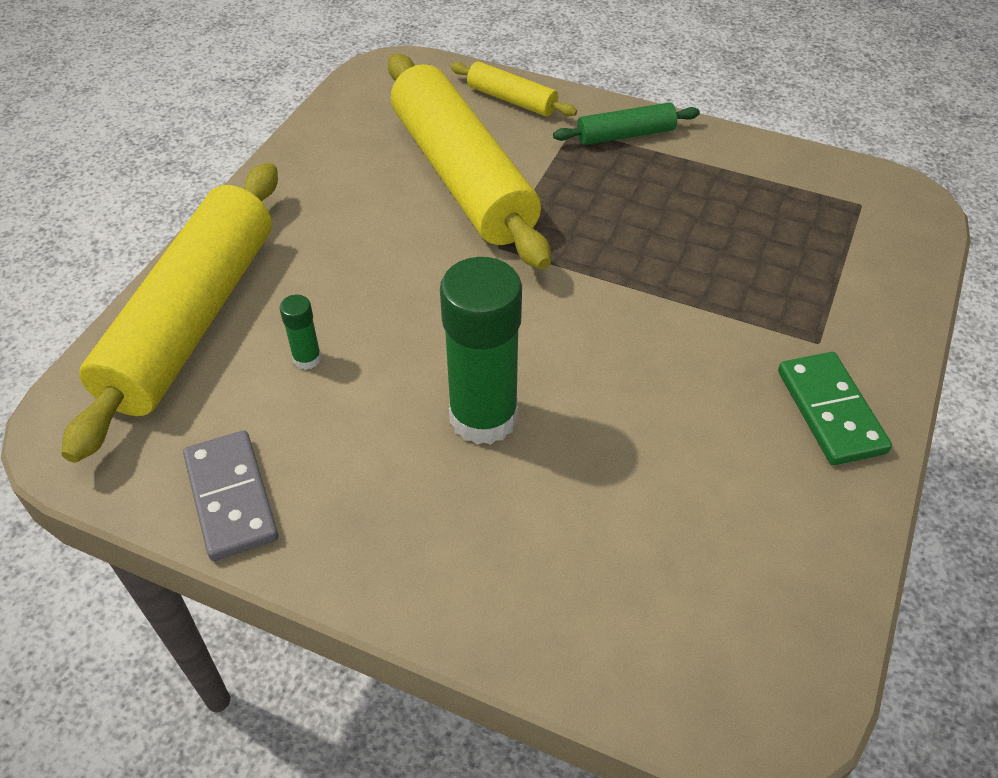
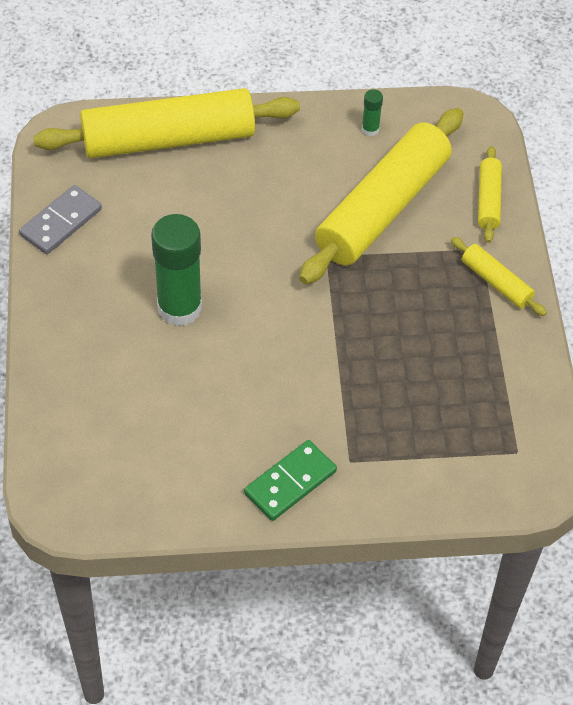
camera: 60 degrees right, 5 degrees up
(307, 358) = (172, 206): green glue stick -> green glue stick (370, 129)
(625, 135) = (496, 282): green rolling pin -> yellow rolling pin

